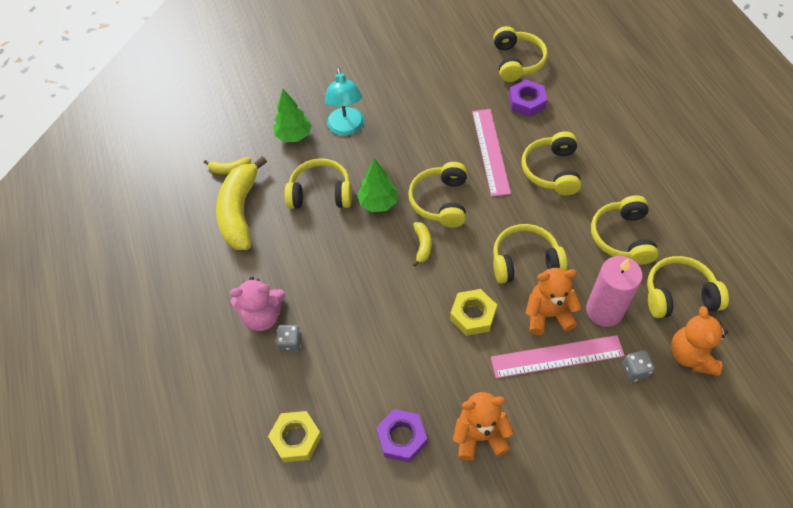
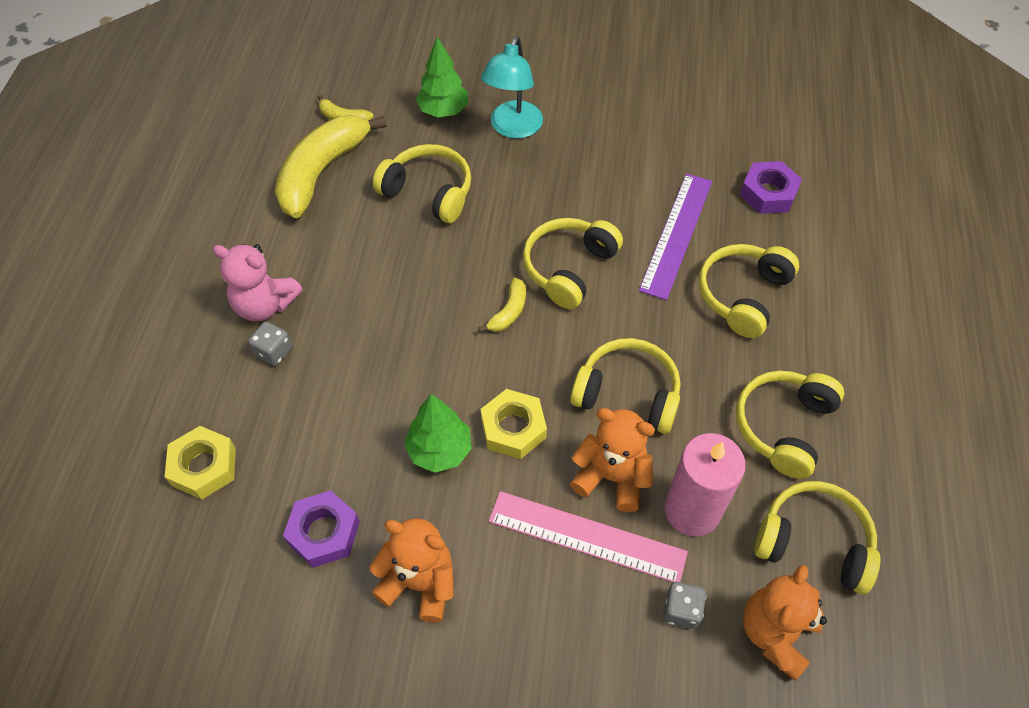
camera: 25 degrees right, 0 degrees up
(378, 203) = (490, 235): green tree -> green tree (440, 450)
(490, 151) = (676, 234): pink ruler -> purple ruler
(517, 62) = (790, 136): yellow headphones -> none

